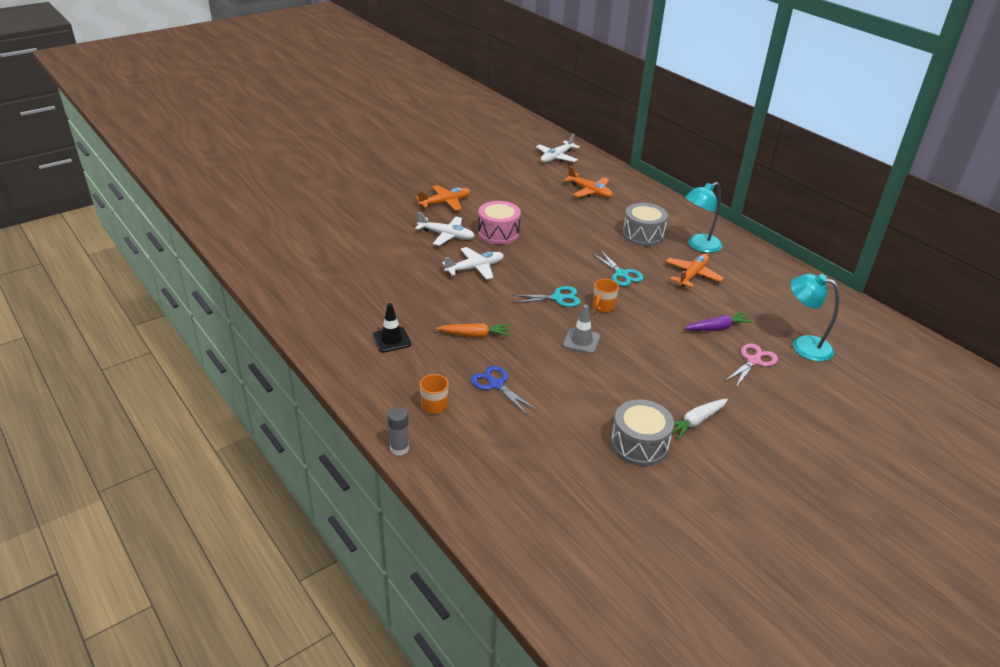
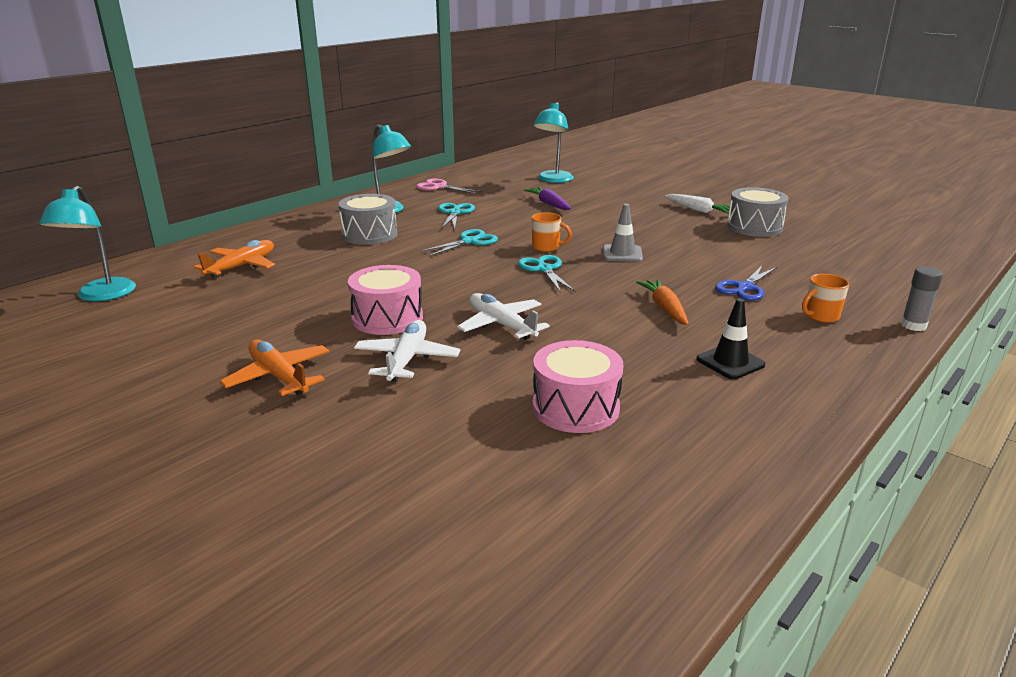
camera: 100 degrees left, 10 degrees down
(374, 276) = (575, 407): none -> pink drum
(556, 157) = (101, 296): white plane -> turquoise lamp
(692, 275) = (455, 213): orange plane -> turquoise scissors
(754, 361) = (591, 194): pink scissors -> pink scissors (439, 187)

